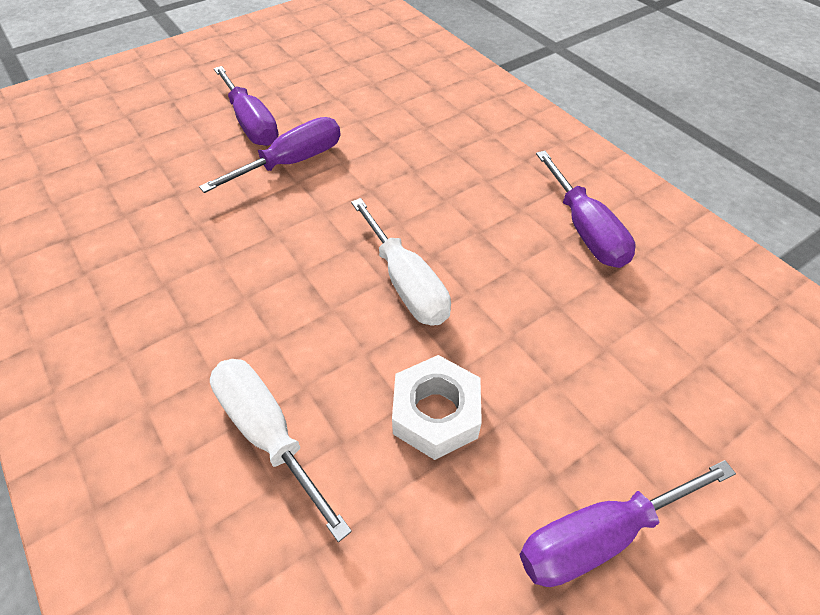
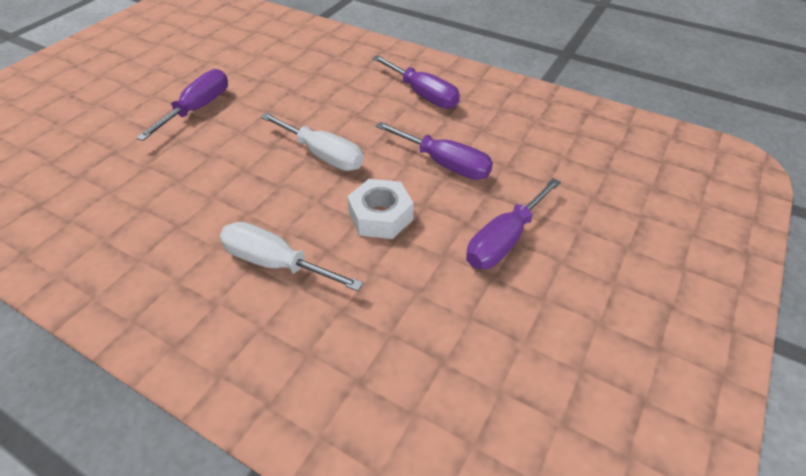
camera: 25 degrees left, 5 degrees down
(251, 123) = (149, 92): purple screwdriver -> purple screwdriver (444, 164)

